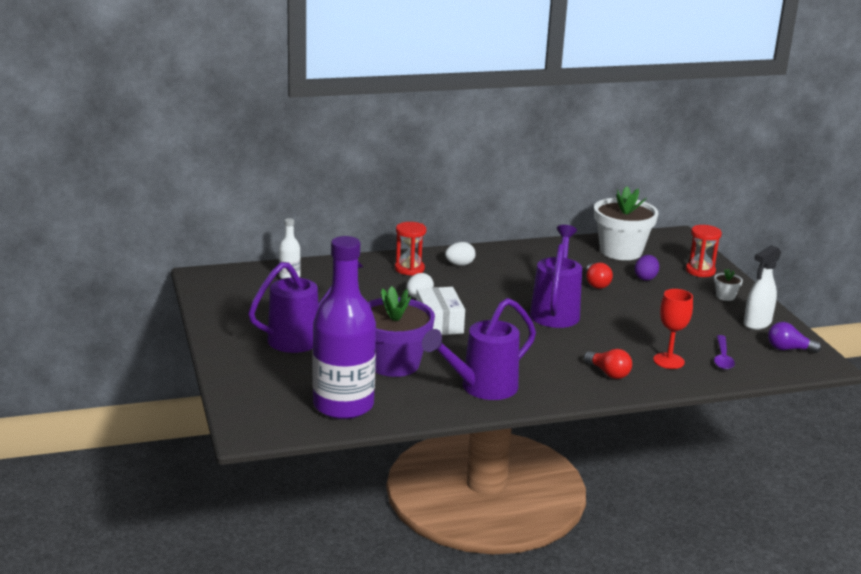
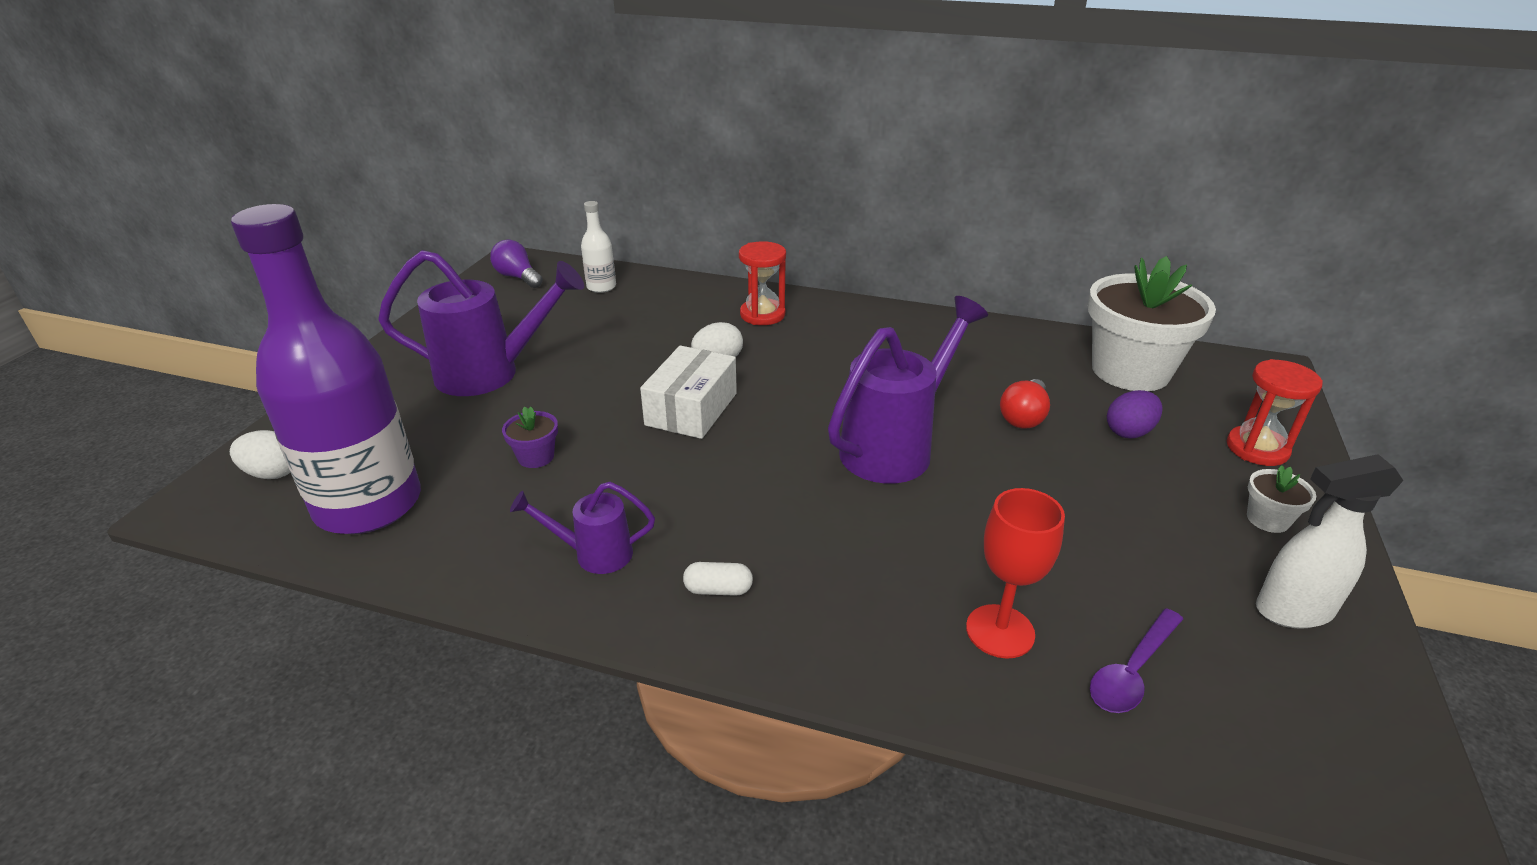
camera: 35 degrees right, 10 degrees up
(393, 364) = (536, 457): purple flower pot -> purple flower pot, size x0.41
(459, 264) = (840, 326): white egg -> white egg (273, 473)
(481, 388) = (594, 554): purple watering can -> purple watering can, size x0.52
(550, 382) = (718, 589): none -> white capsule
(608, 373) = (847, 612): red light bulb -> none
(788, 349) = (1326, 712): purple light bulb -> purple light bulb (518, 277)

